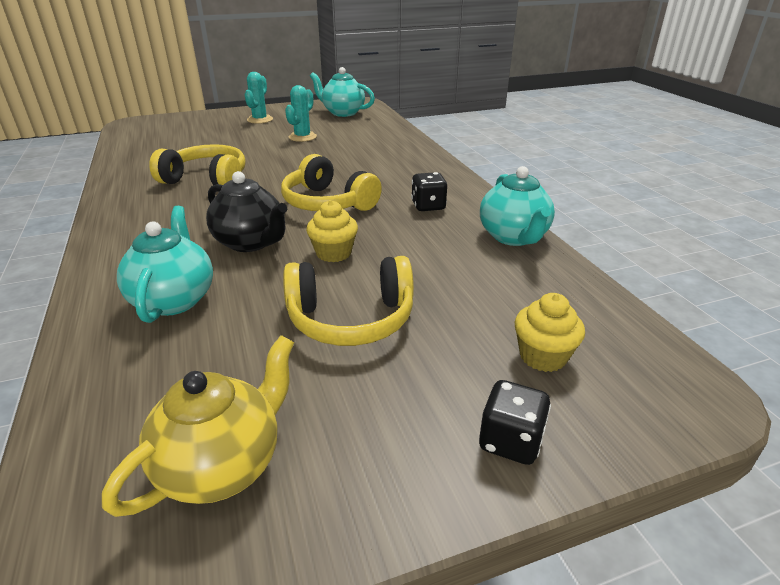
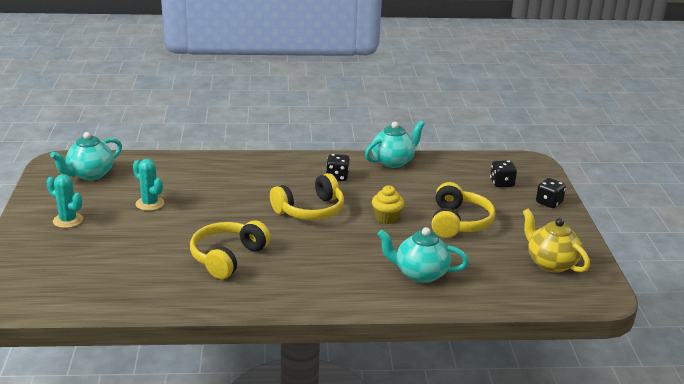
camera: 75 degrees left, 5 degrees down
(251, 242) = (358, 244): black teapot -> none
(513, 237) = (393, 162): turquoise teapot -> turquoise teapot turned 45 degrees counterclockwise
(543, 356) = (502, 183): yellow cupcake -> black dice

